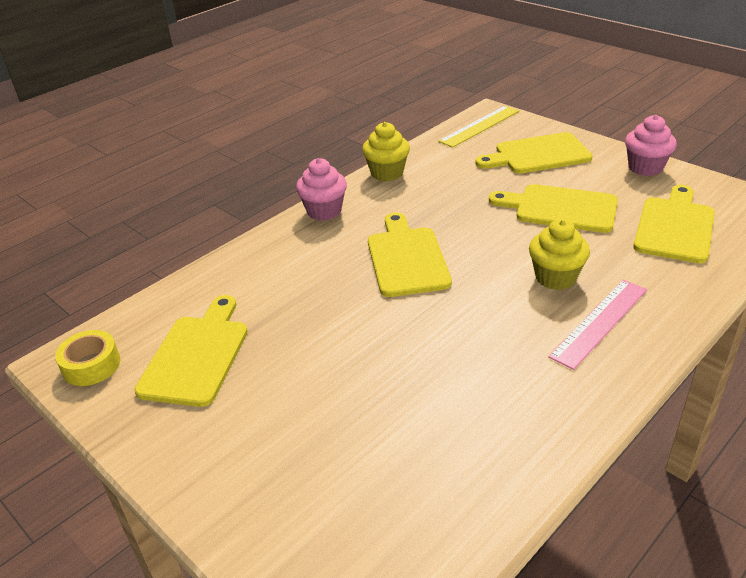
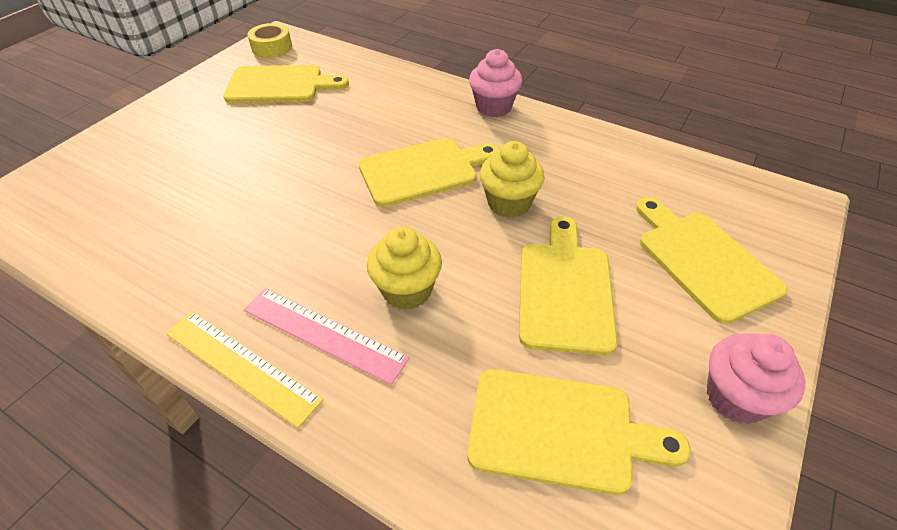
camera: 75 degrees right, 10 degrees up
(387, 173) = (586, 135): yellow cupcake -> yellow cupcake (509, 203)
(480, 126) = (751, 196): yellow ruler -> yellow ruler (241, 366)

